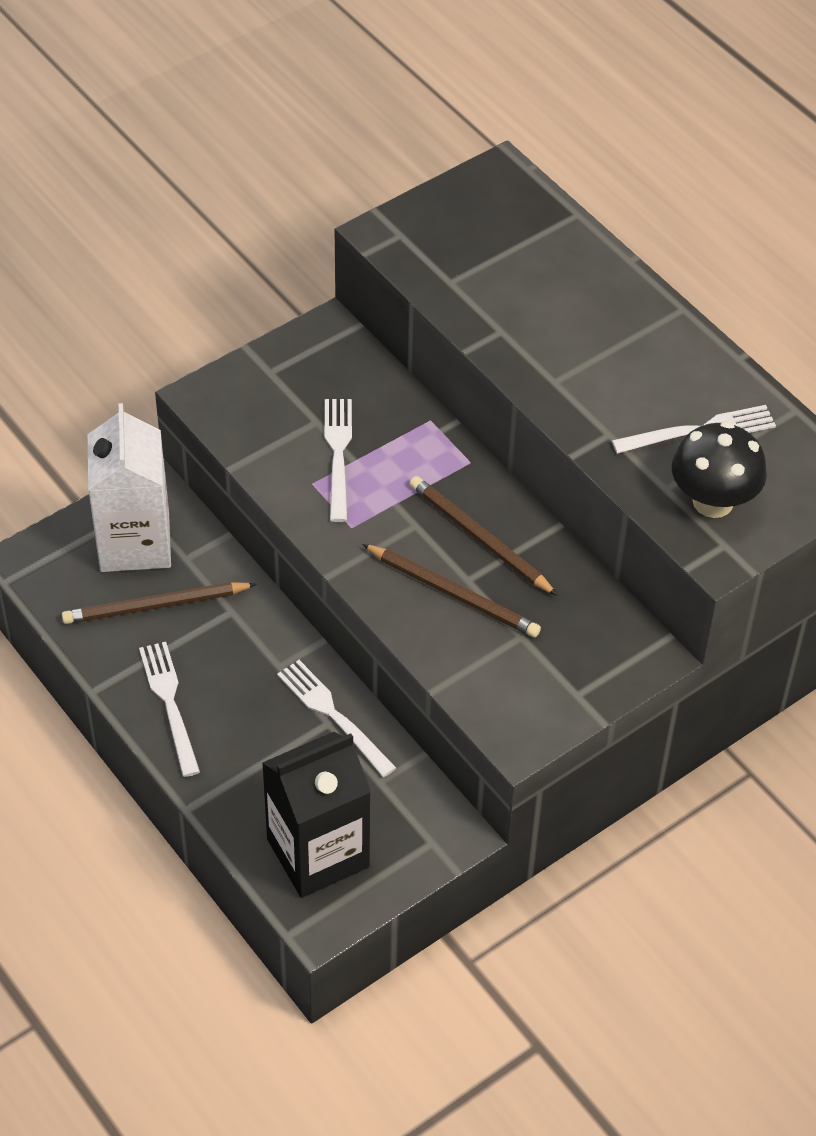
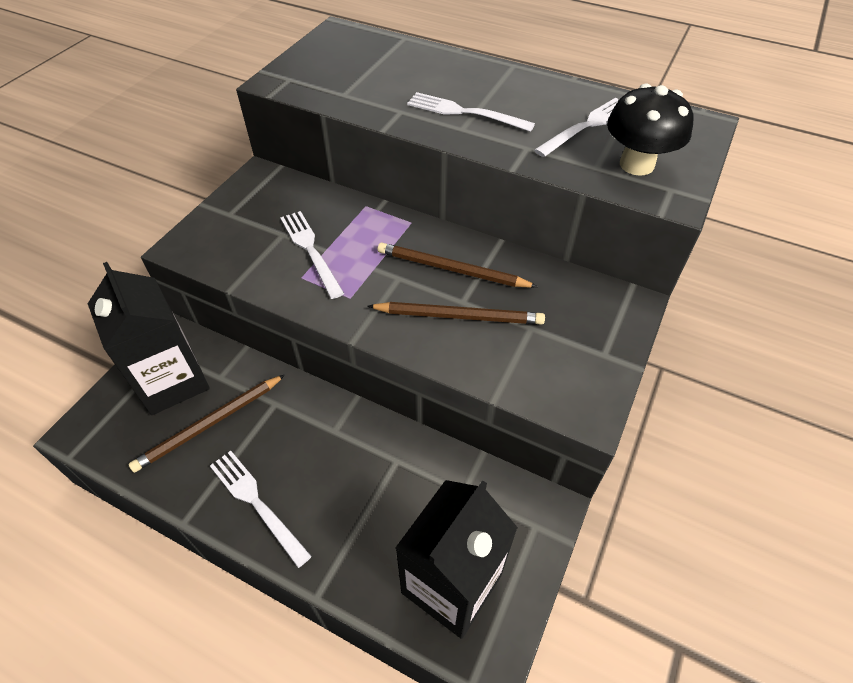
camera: 25 degrees left, 0 degrees up
(135, 542) = (172, 381): white carton -> black carton
(332, 714) = (395, 452): white fork -> white fork (463, 112)

